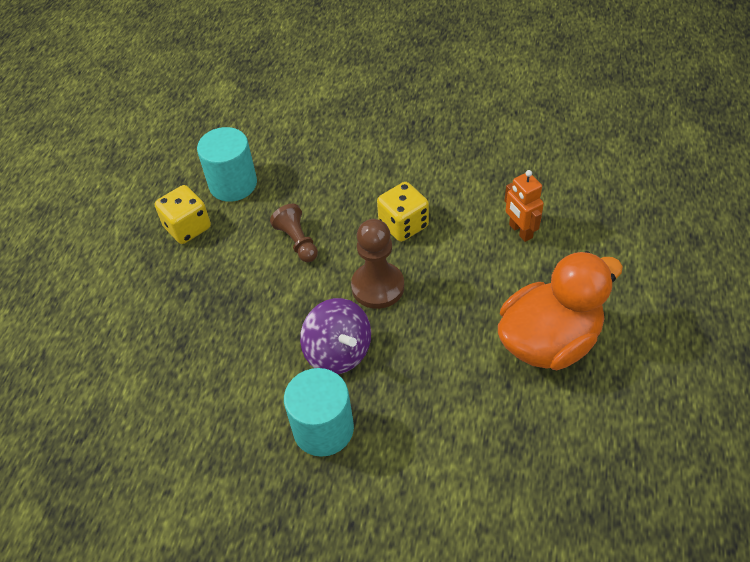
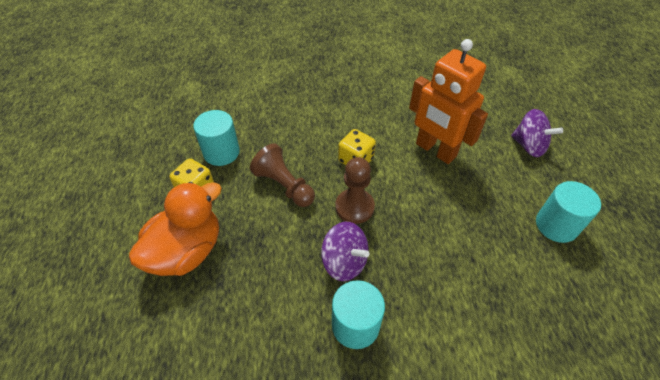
camera: 20 degrees left, 0 degrees up
(297, 241) = (284, 185): brown pawn -> brown pawn, size x1.52
(520, 231) = (435, 150): orange robot -> orange robot, size x2.13
(549, 341) = (486, 222): orange duck -> orange duck (187, 251)
(649, 366) = (556, 225): none -> turquoise cylinder
(663, 249) = (528, 146): none -> purple spinning top

